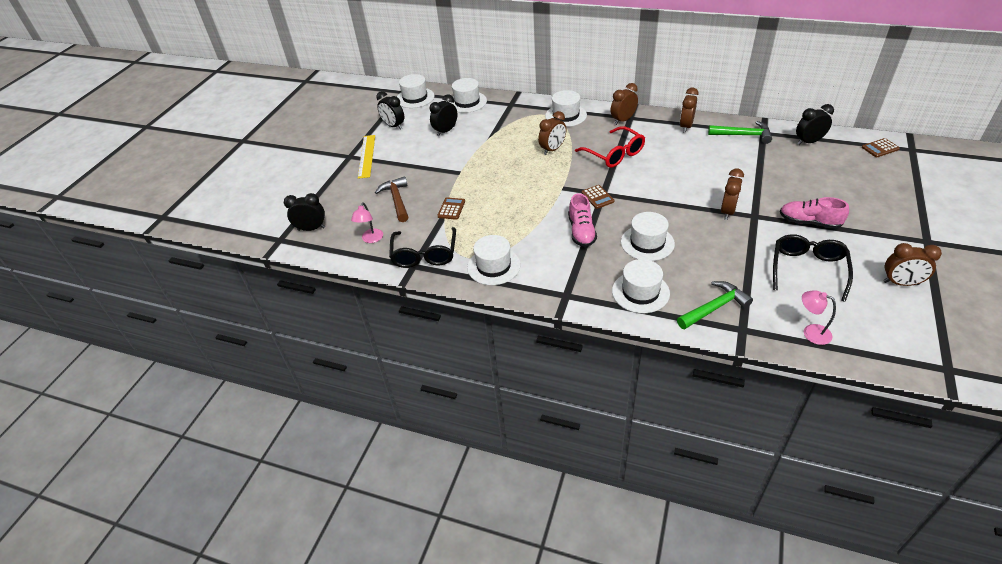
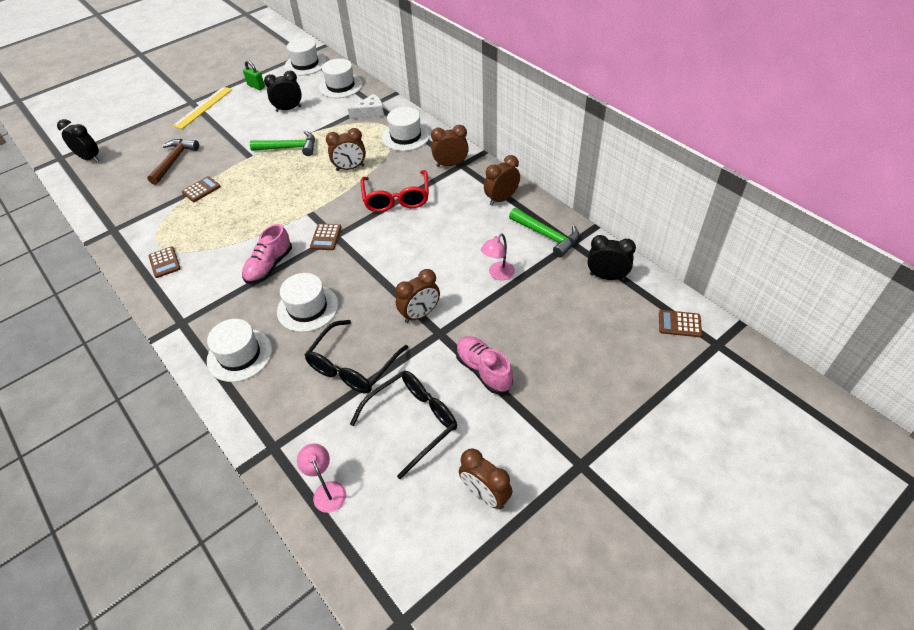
camera: 30 degrees right, 5 degrees up
(371, 239) = (114, 189): pink lamp -> pink lamp (498, 274)
(394, 126) = (256, 86): black clock -> green padlock
(424, 254) = (132, 224): black glasses -> black glasses (352, 366)
(493, 266) = (164, 262): white hat -> brown calculator
(517, 110) = (370, 113): none -> white cheese
(714, 308) = (278, 409): green hammer -> green hammer (289, 148)

